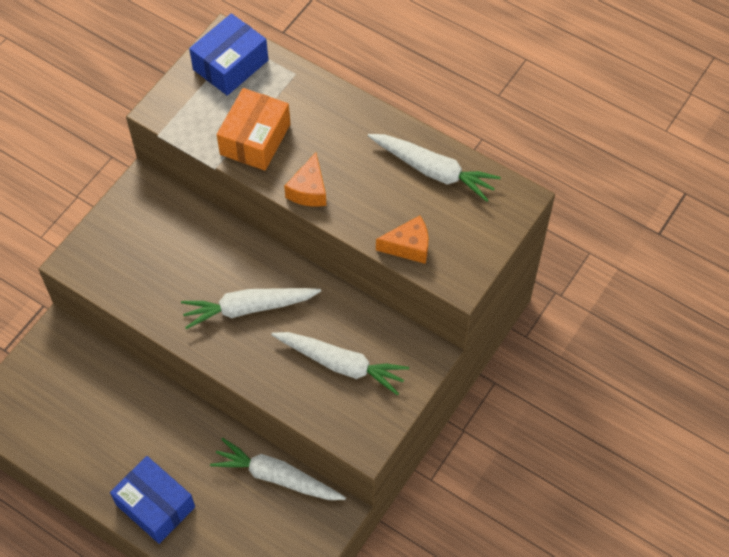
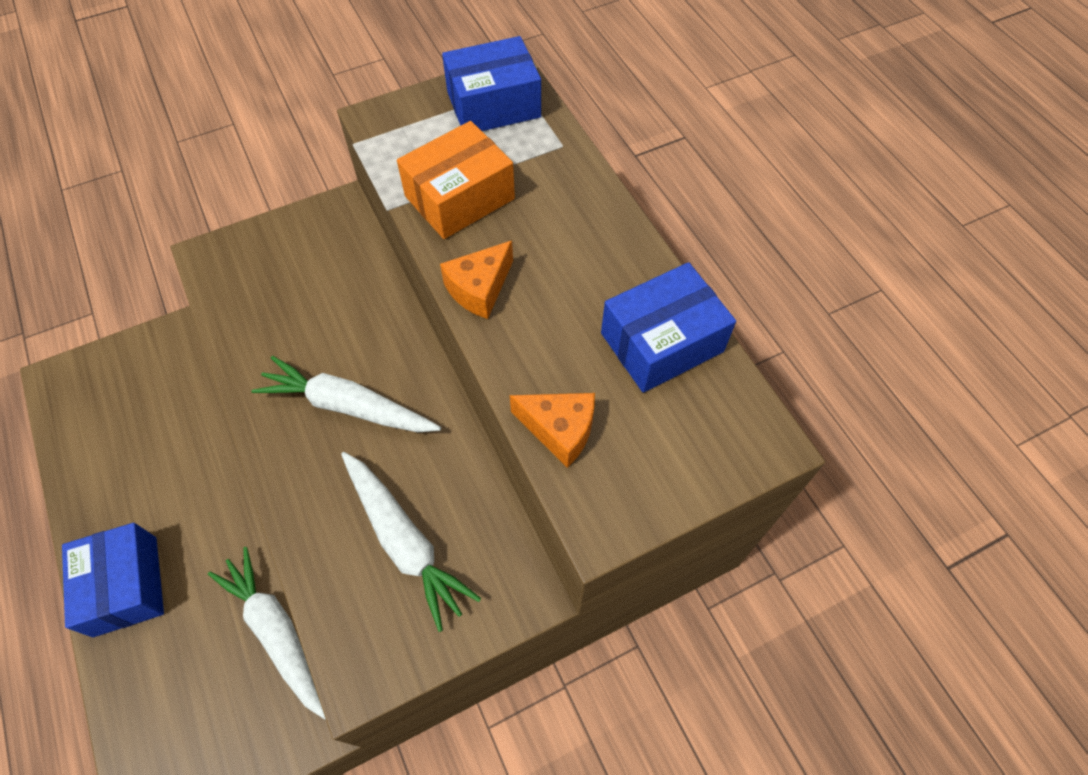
camera: 30 degrees right, 0 degrees up
(433, 171) = (661, 342): white carrot -> blue box

